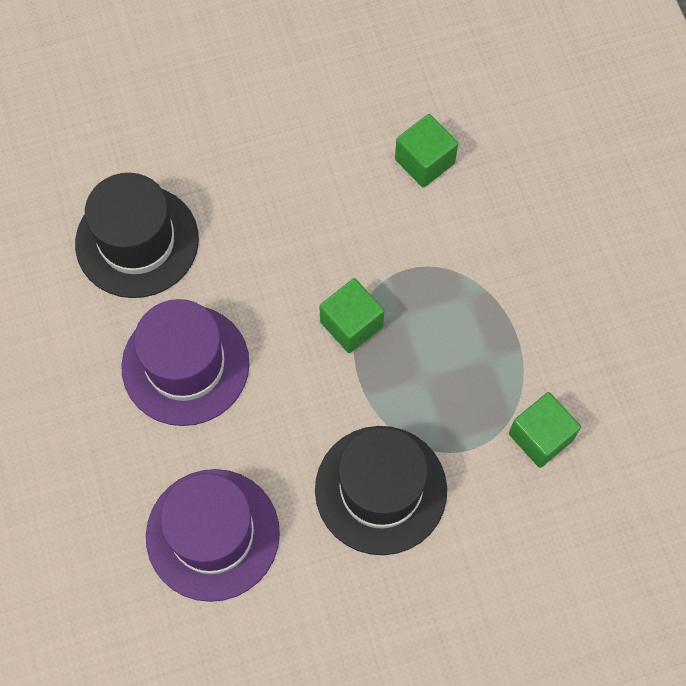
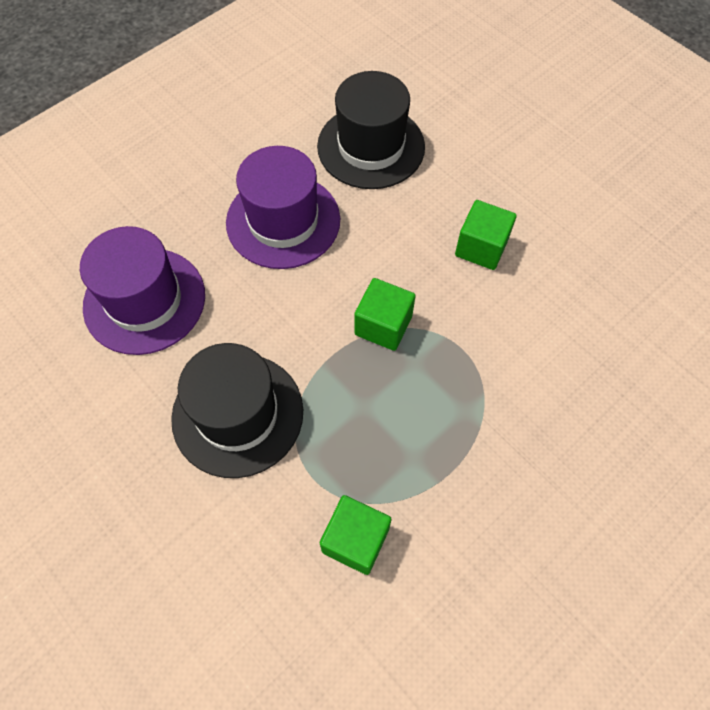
camera: 65 degrees right, 5 degrees down
(424, 161) = (576, 319): green cube -> green cube (481, 247)

